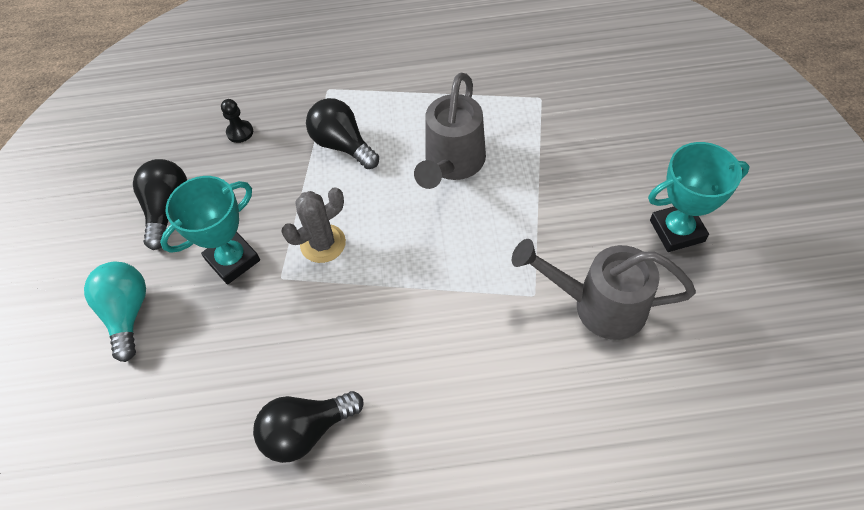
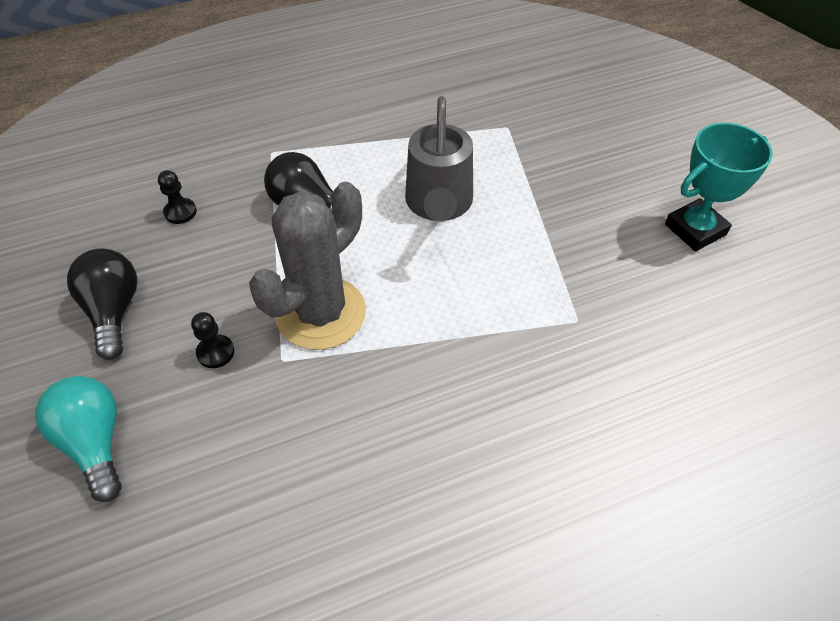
camera: 20 degrees left, 5 degrees down
(233, 260) = (215, 352): turquoise trophy -> black pawn
(306, 431) = (373, 529): black light bulb -> none
(323, 243) = (321, 313): grey cactus -> grey cactus, size x1.65
(599, 305) = (649, 317): grey watering can -> none

